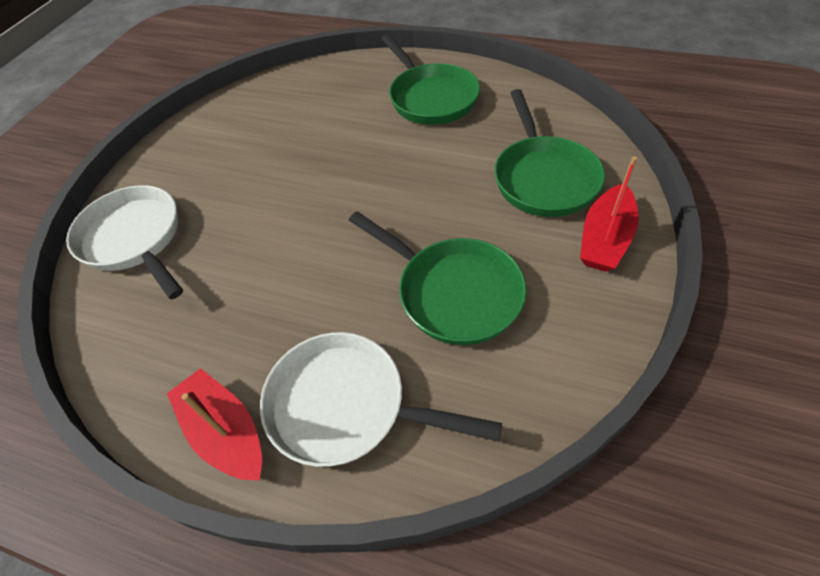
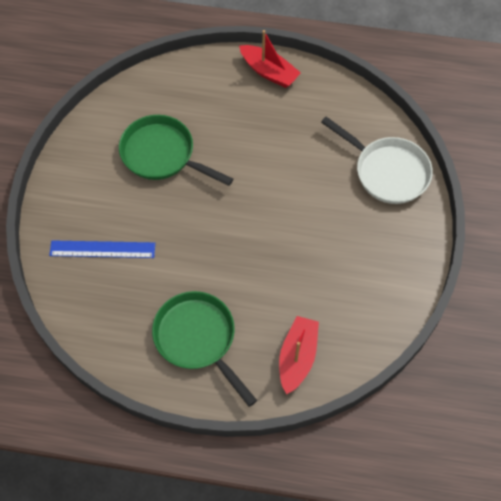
camera: 165 degrees right, 10 degrees up
(346, 405) = (211, 89): white pan -> none
(543, 178) = (102, 249): green pan -> blue ruler
(605, 239) = (66, 200): red boat -> red boat (297, 357)

